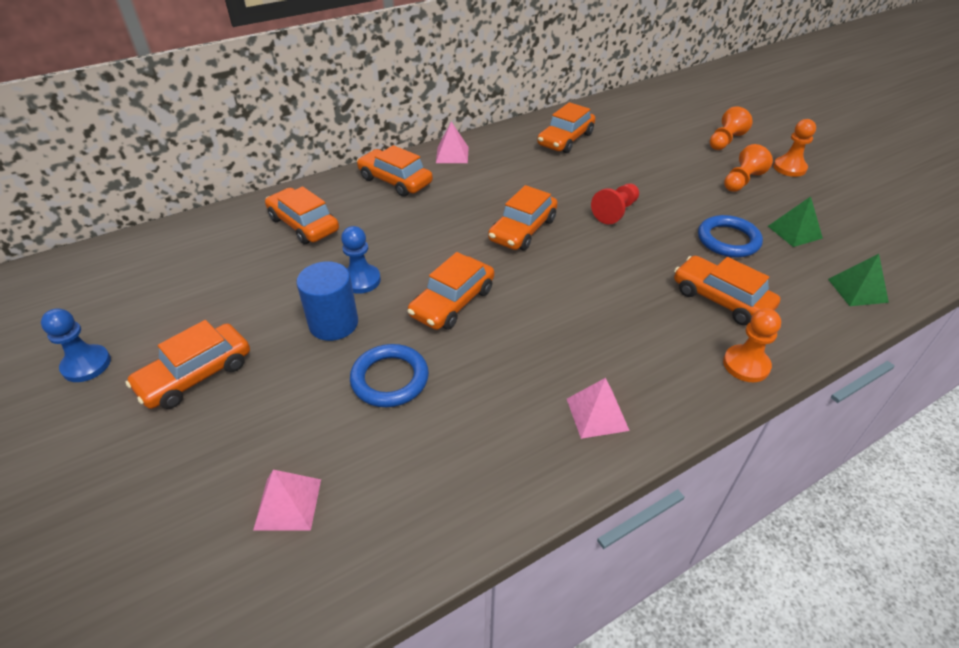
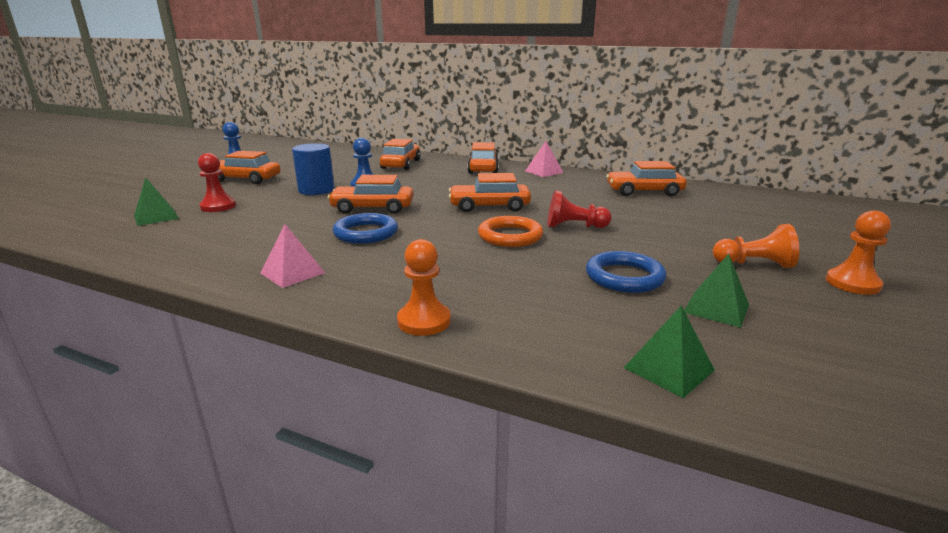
camera: 55 degrees right, 20 degrees down
(288, 504) = (156, 217): pink pyramid -> green pyramid
(307, 429) = (218, 206): none -> red pawn
(390, 379) = (277, 212): blue ring -> blue ring (366, 233)
(609, 252) = (510, 236): none -> orange ring
(721, 299) = (515, 291): orange car -> none
(725, 141) = (814, 243): orange pawn -> none

